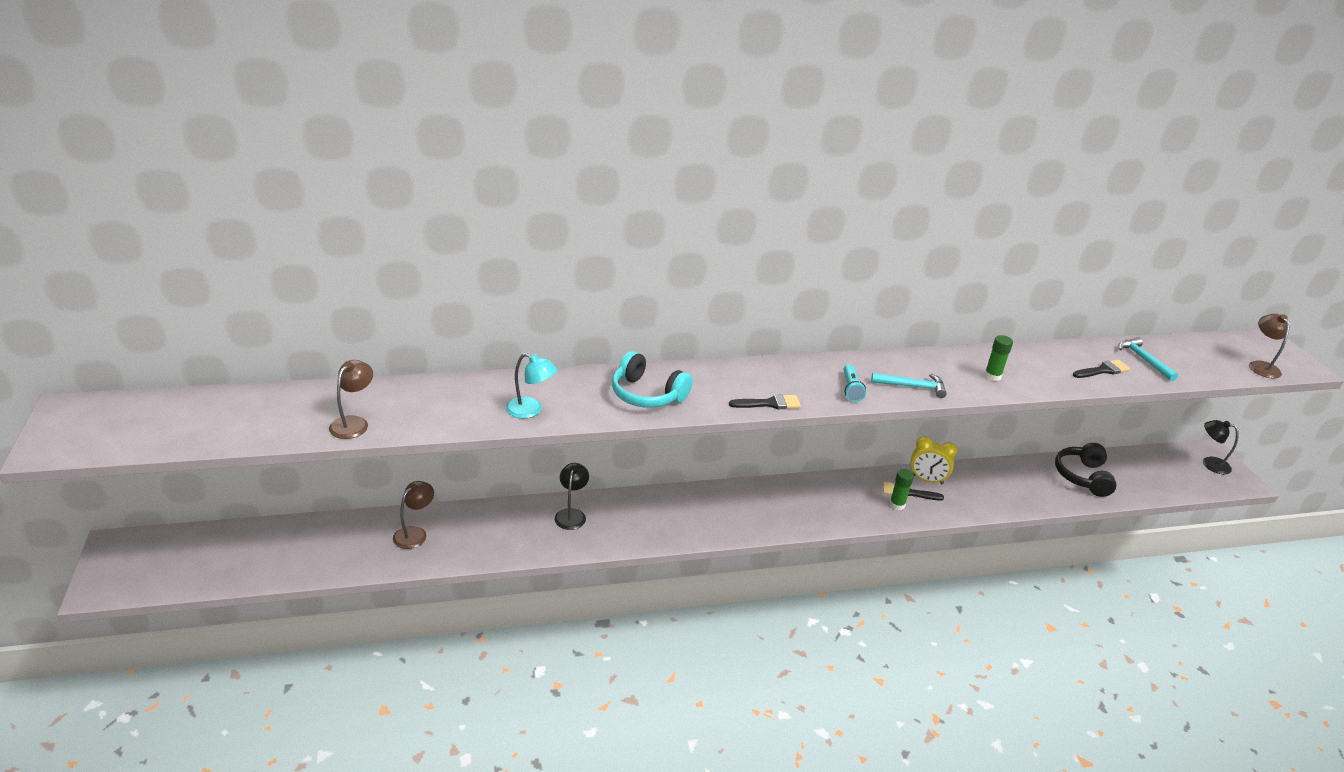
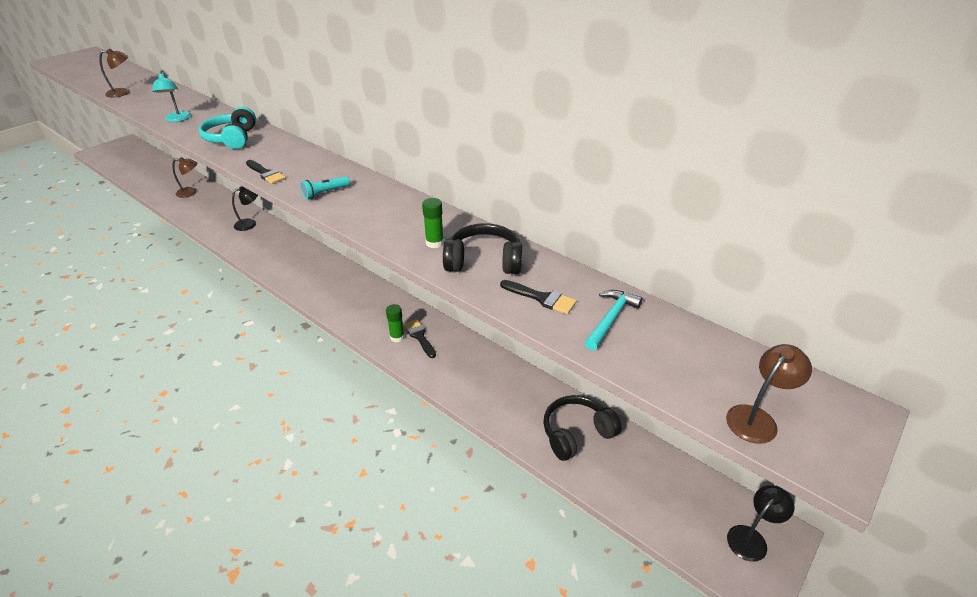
camera: 55 degrees right, 5 degrees up
(912, 387) = (363, 214): turquoise hammer -> none
(927, 480) = (449, 340): yellow clock -> none
(1037, 369) = (484, 261): none -> black headphones
(1210, 463) = (751, 538): black lamp -> black lamp turned 60 degrees clockwise

